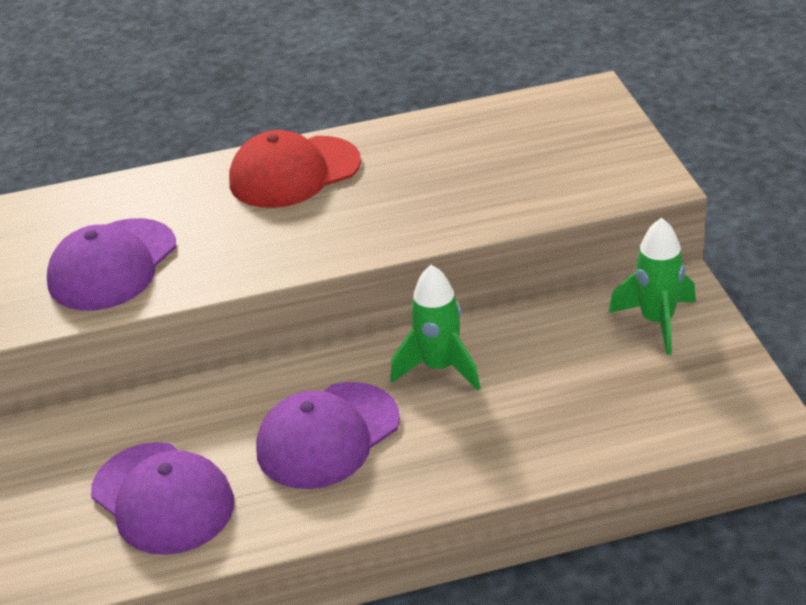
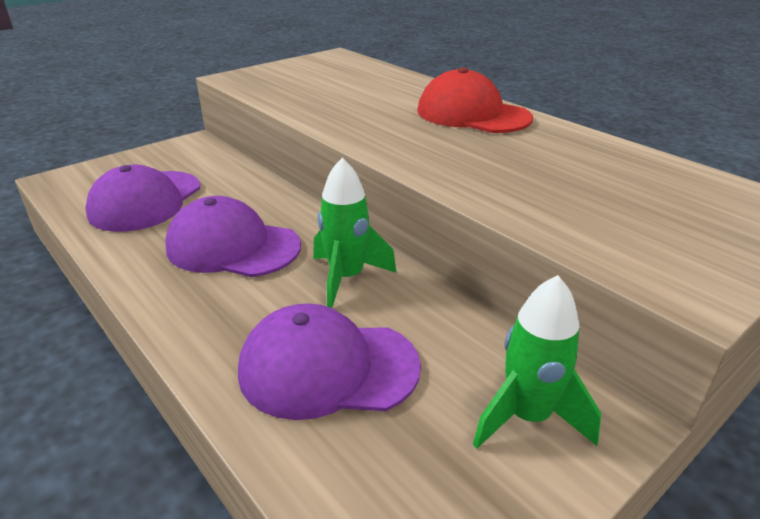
camera: 60 degrees right, 5 degrees down
(112, 265) = (313, 90): purple cap -> purple cap (328, 368)

